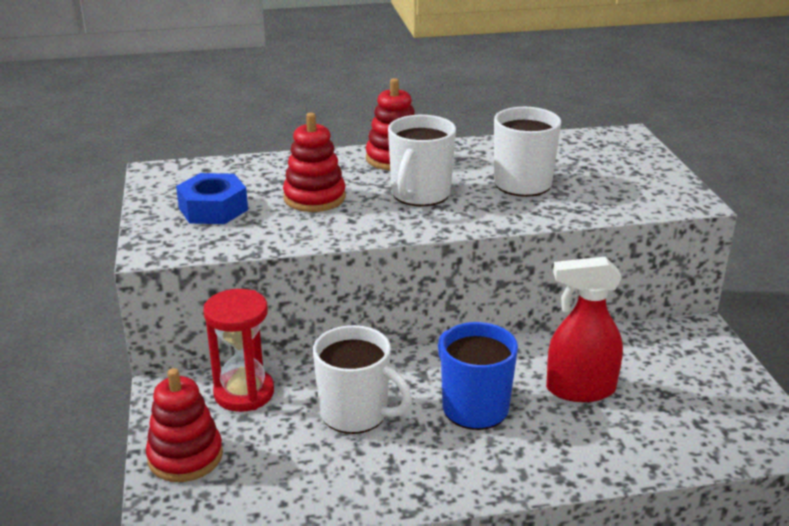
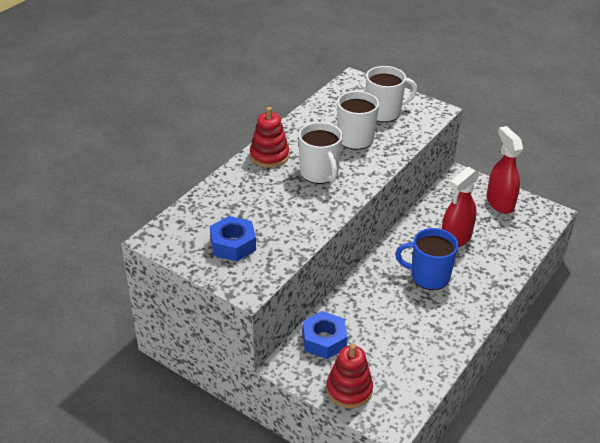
camera: 45 degrees left, 10 degrees up
(244, 393) = (324, 340): red hourglass -> blue nut
(314, 198) = (272, 206): red stacking toy -> none
(356, 414) = (387, 314): white mug -> white mug (384, 112)
(716, 386) = (499, 202): none -> red spray bottle

